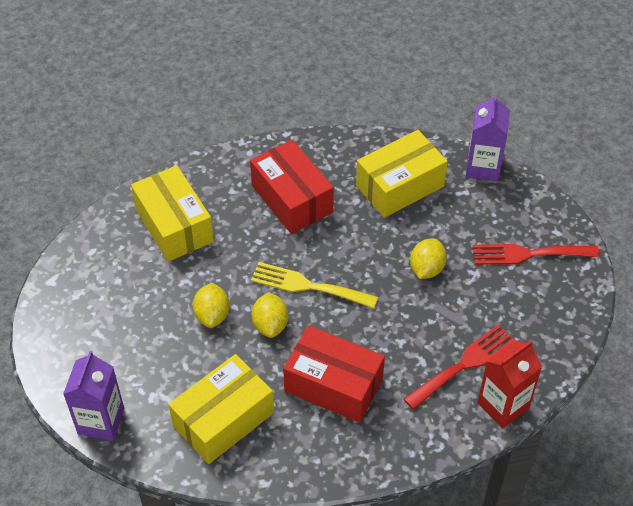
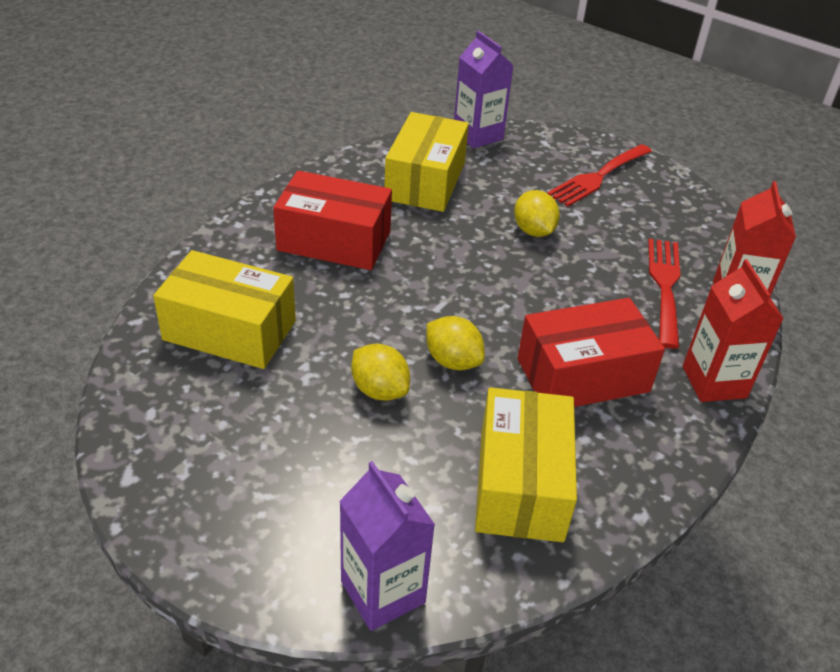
camera: 45 degrees left, 10 degrees down
(308, 286) = (446, 305): yellow fork -> none
(407, 445) = (714, 382): none -> red carton

